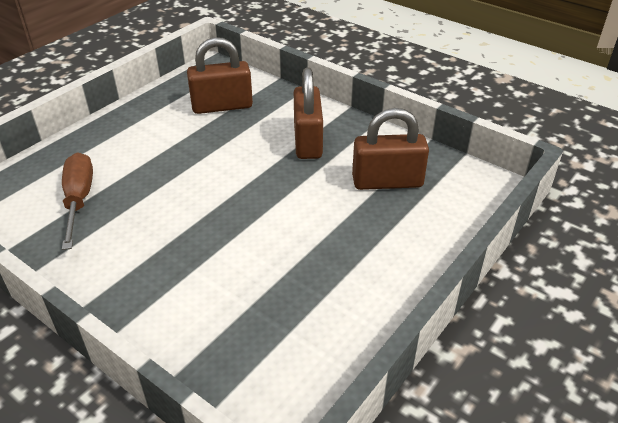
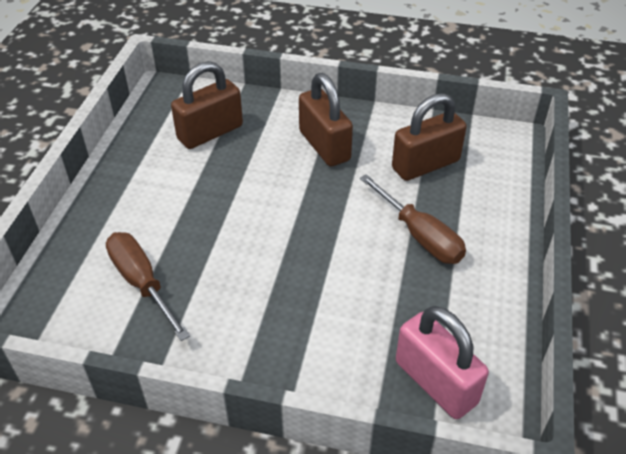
camera: 25 degrees left, 5 degrees up
(249, 368) = (435, 382): none -> pink padlock
(335, 238) = (419, 235): none -> brown screwdriver

